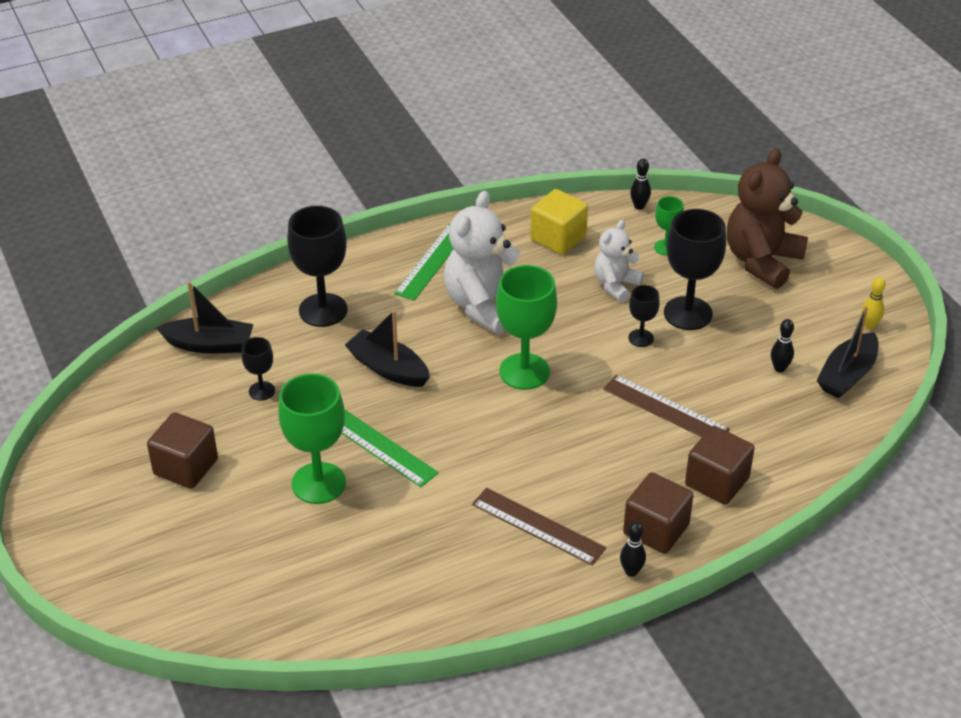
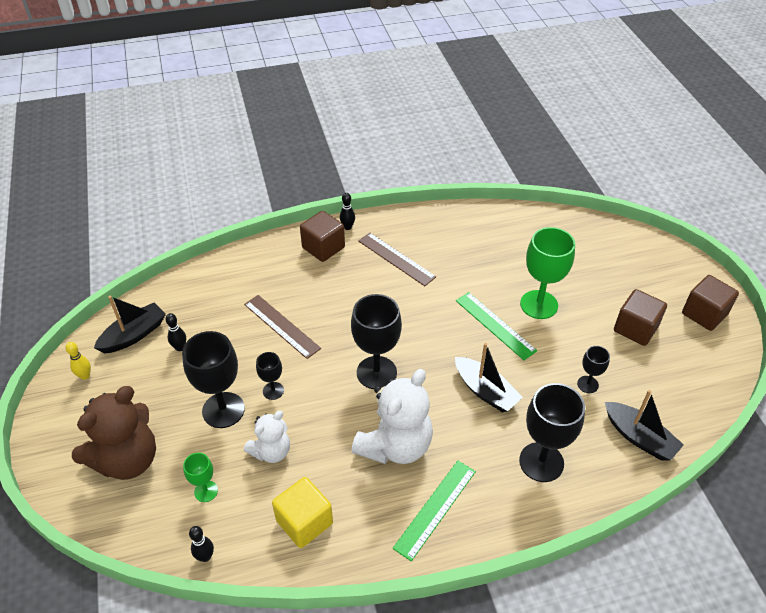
camera: 170 degrees left, 5 degrees up
(210, 345) = (639, 437): black boat -> black boat turned 150 degrees counterclockwise
(524, 371) = (376, 372): green goblet -> black goblet
(717, 481) = (271, 271): brown cube -> brown cube (704, 314)

